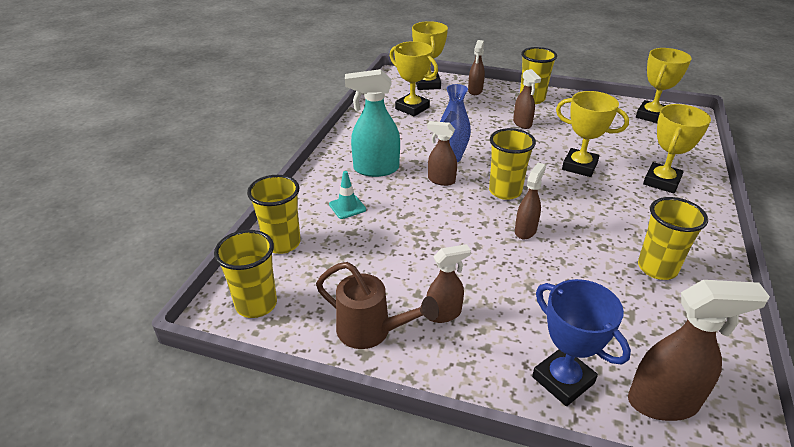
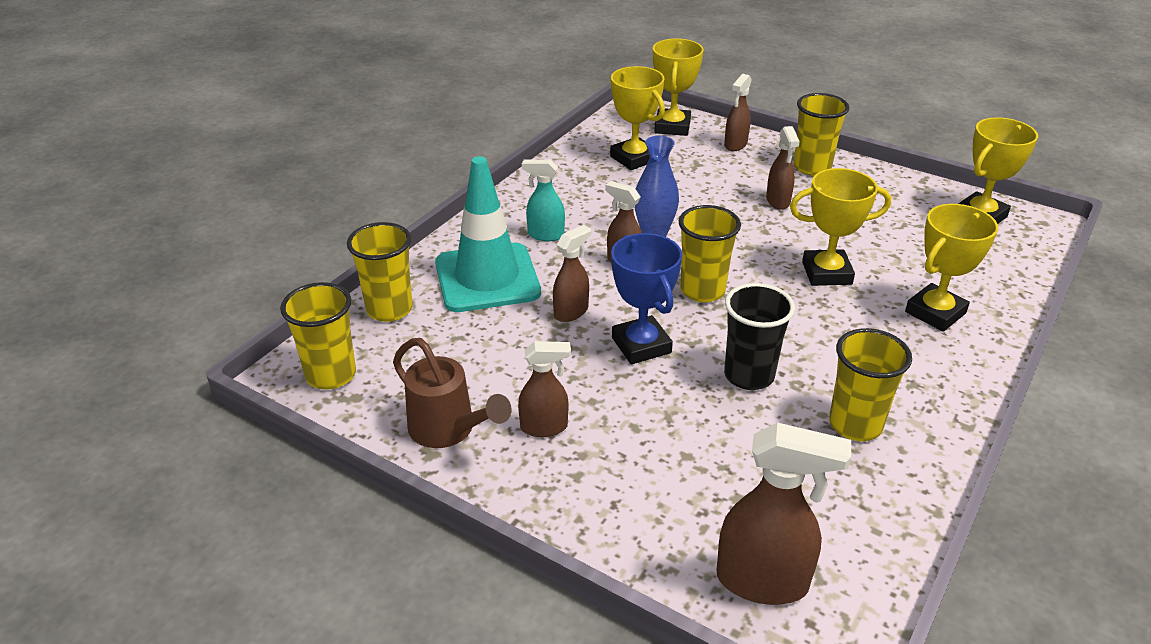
camera: 15 degrees right, 0 degrees up
(347, 207) = (487, 278): turquoise traffic cone -> turquoise traffic cone, size x2.43
(375, 169) = (545, 235): turquoise spray bottle -> turquoise spray bottle, size x0.61
(525, 230) = (702, 346): brown spray bottle -> brown spray bottle (571, 312)
(563, 380) = (650, 530): blue trophy -> blue trophy (641, 345)
(568, 246) = (749, 375): none -> black cup
(579, 166) = (826, 273): yellow trophy -> yellow trophy turned 45 degrees counterclockwise

